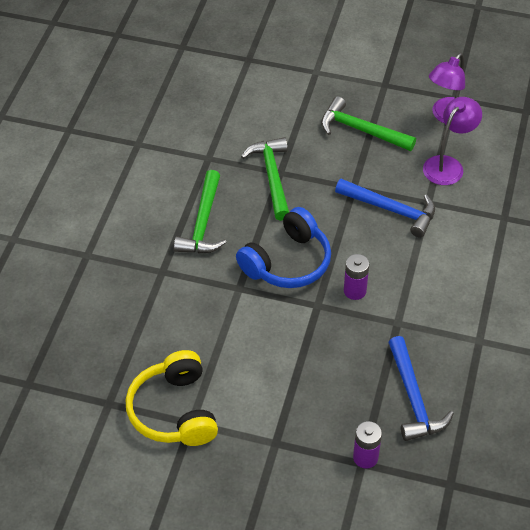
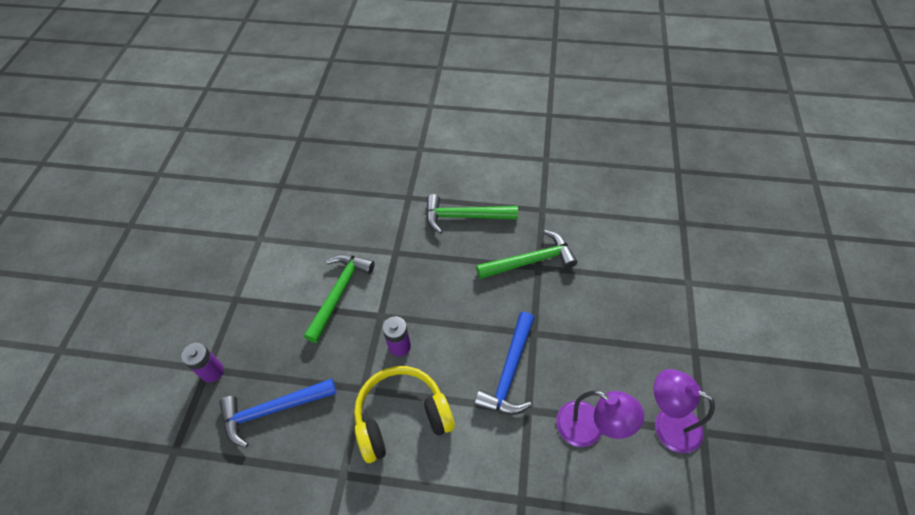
camera: 85 degrees right, 5 degrees up
(174, 411) = (271, 226): yellow headphones -> yellow headphones (402, 417)
(288, 262) = (428, 286): blue headphones -> none
(361, 130) = (616, 333): green hammer -> green hammer (339, 293)

